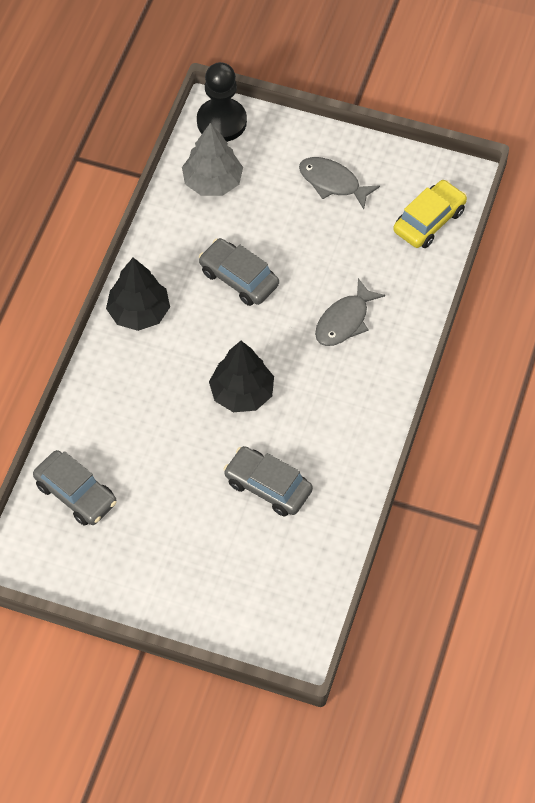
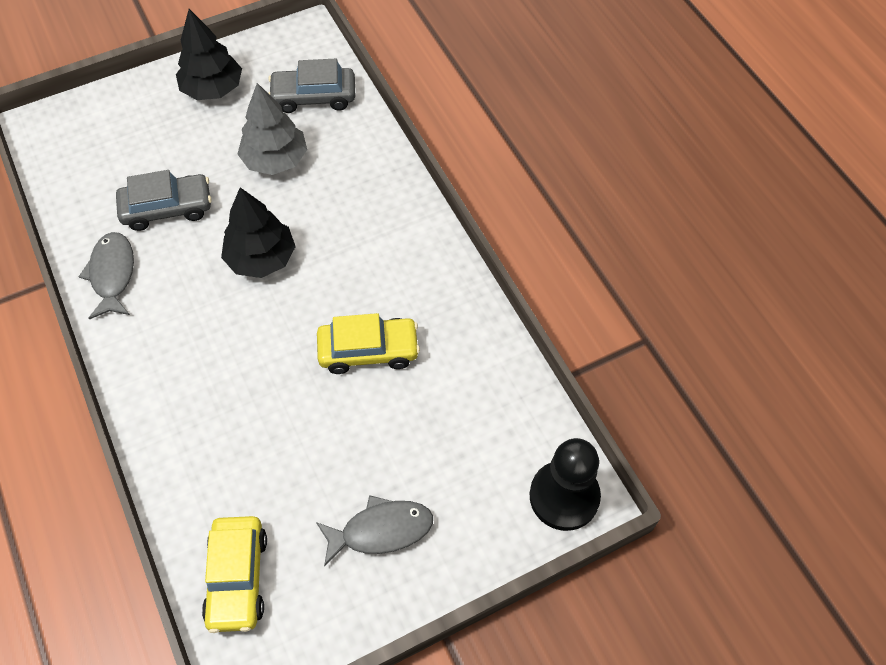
camera: 135 degrees right, 0 degrees up
(139, 312) = (420, 251): black tree -> black tree (212, 89)
(213, 182) = (497, 422): grey tree -> grey tree (275, 160)
(238, 278) = (368, 350): grey car -> yellow car
(344, 321) = (229, 393): grey fish -> grey fish (112, 274)

